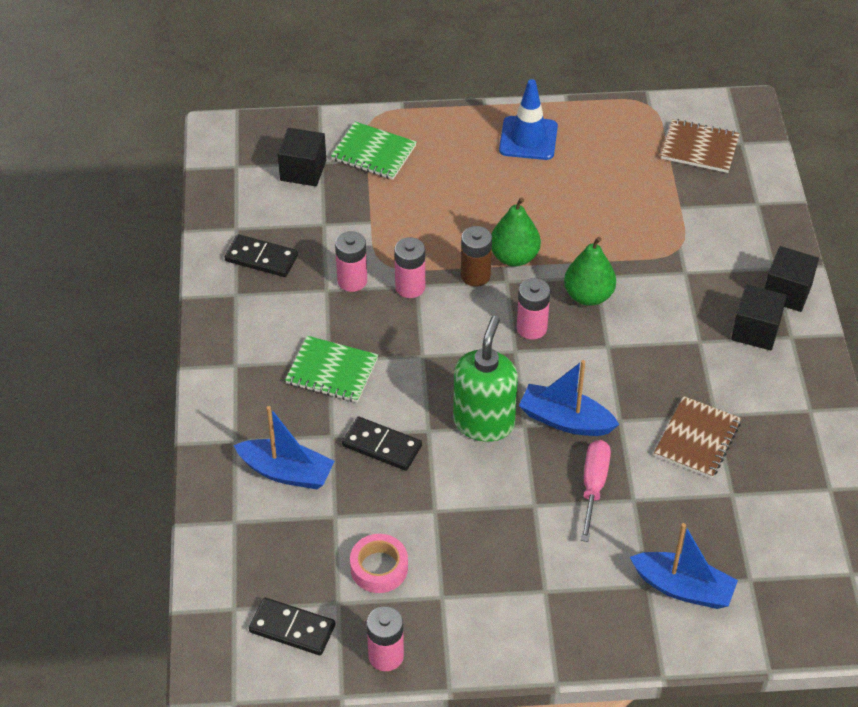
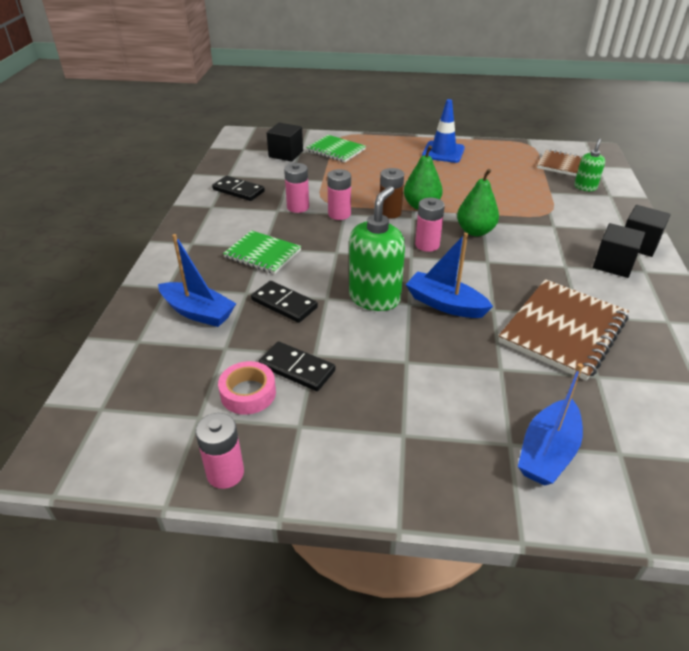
camera: 10 degrees right, 10 degrees down
(292, 629) = (145, 434): black domino -> black domino (297, 368)
(593, 486) = (463, 354): pink screwdriver -> none
(683, 588) = (547, 452): blue boat -> blue boat turned 90 degrees clockwise
(697, 439) = (563, 330): brown notebook -> brown notebook, size x1.59
(725, 191) = (585, 187): none -> green soap dispenser

